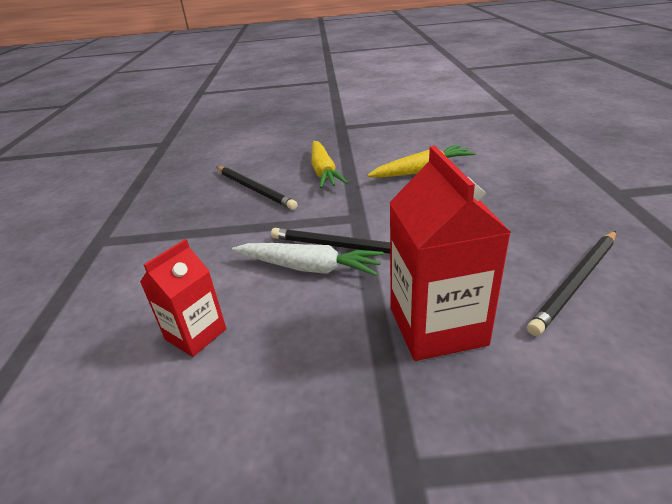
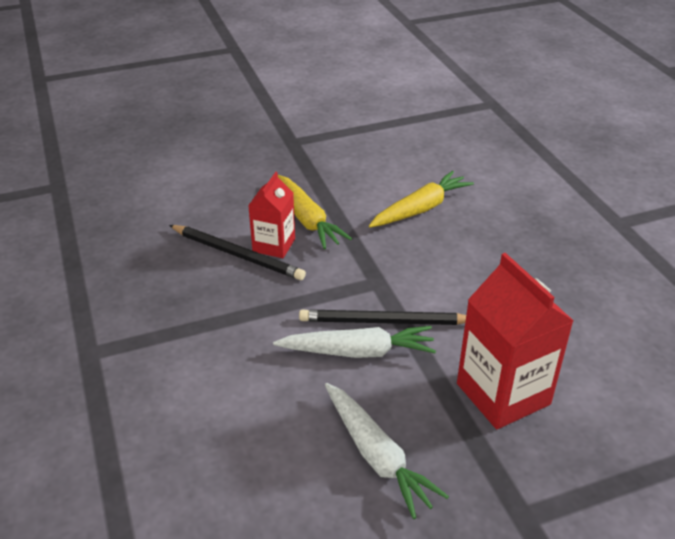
camera: 20 degrees left, 5 degrees up
(196, 334) = (286, 442): red carton -> red carton (274, 245)
(272, 364) = (377, 456): none -> white carrot
(576, 282) = (603, 332): black pencil -> none

